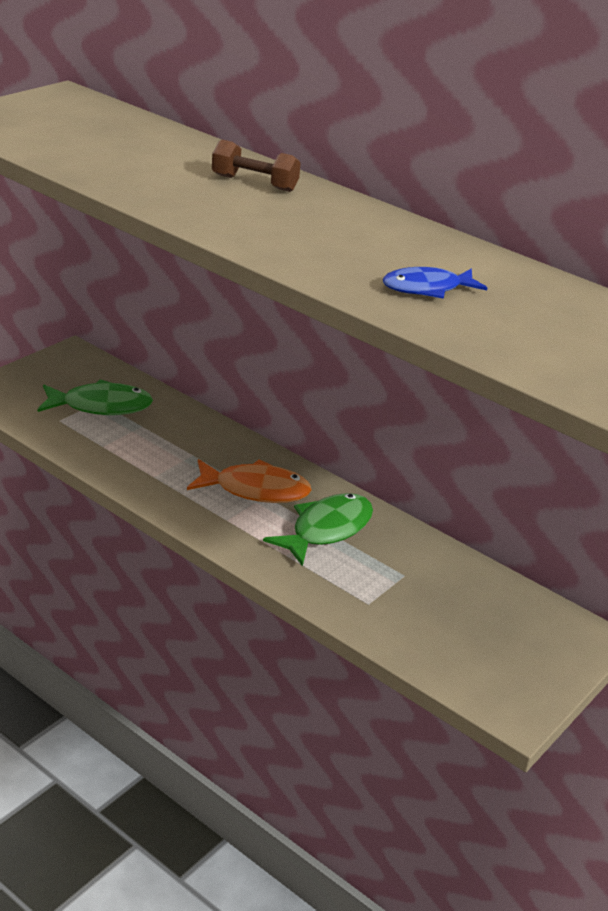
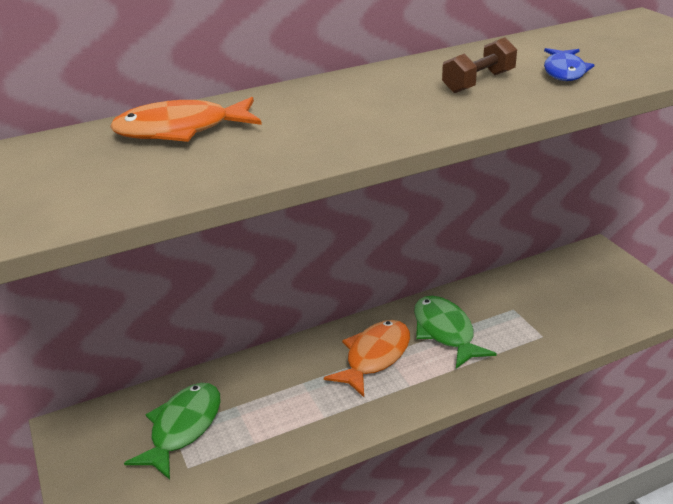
camera: 60 degrees left, 0 degrees up
(155, 143) = (181, 130): none -> orange fish
(254, 183) = (318, 100): brown dumbbell -> brown dumbbell (478, 82)

